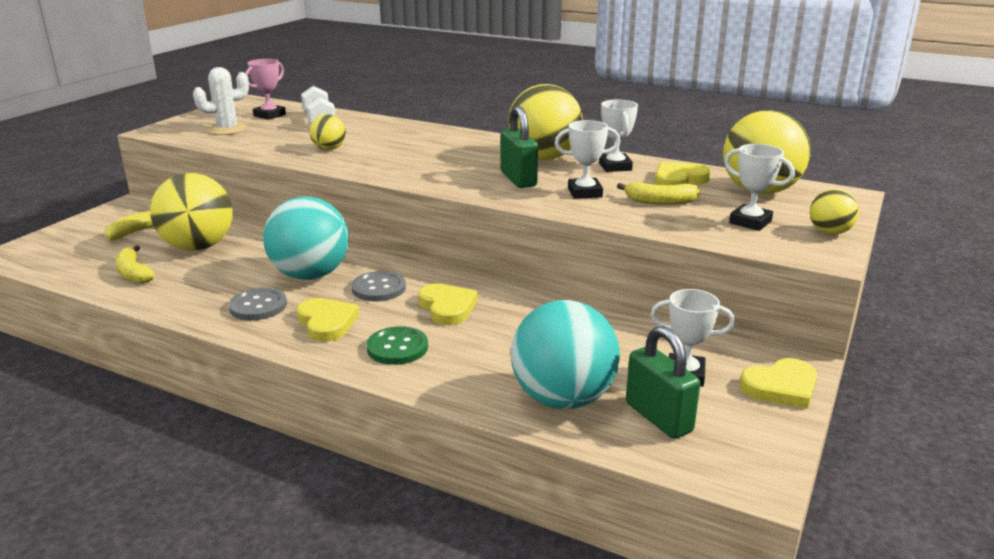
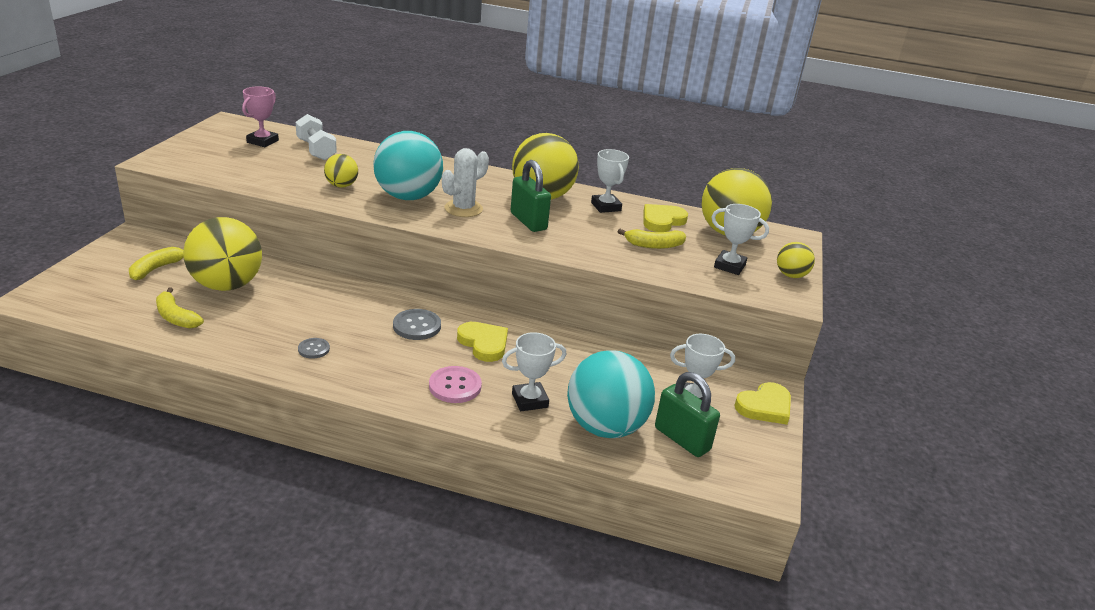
camera: 15 degrees left, 5 degrees up
(227, 129) = (228, 160): white cactus -> white cactus (463, 209)
(258, 306) = (314, 349): grey button -> grey button, size x0.61
(310, 275) = (349, 314): turquoise ball -> turquoise ball (408, 197)
(327, 322) = (384, 364): yellow heart -> none
(397, 348) = (455, 386): green button -> pink button
(584, 192) = (589, 236): white trophy -> white trophy (529, 400)

